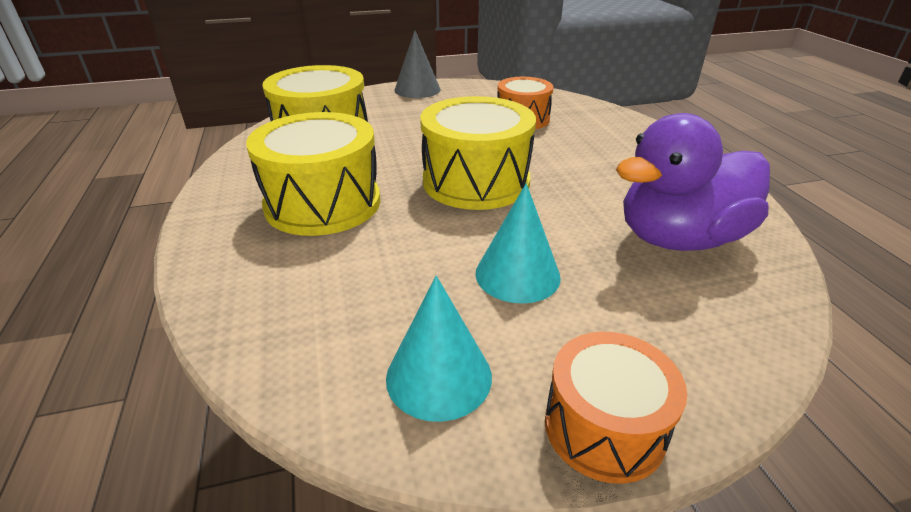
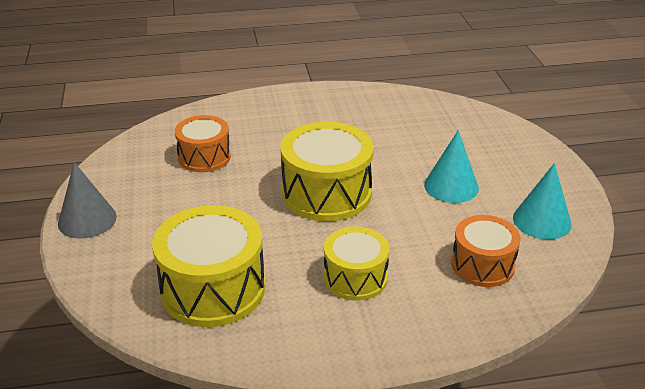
camera: 85 degrees left, 0 degrees up
(323, 203) = (355, 278): yellow drum -> yellow drum, size x0.62
(604, 427) = (561, 175): orange drum -> orange drum (482, 265)
(679, 238) = (410, 123): purple duck -> none

